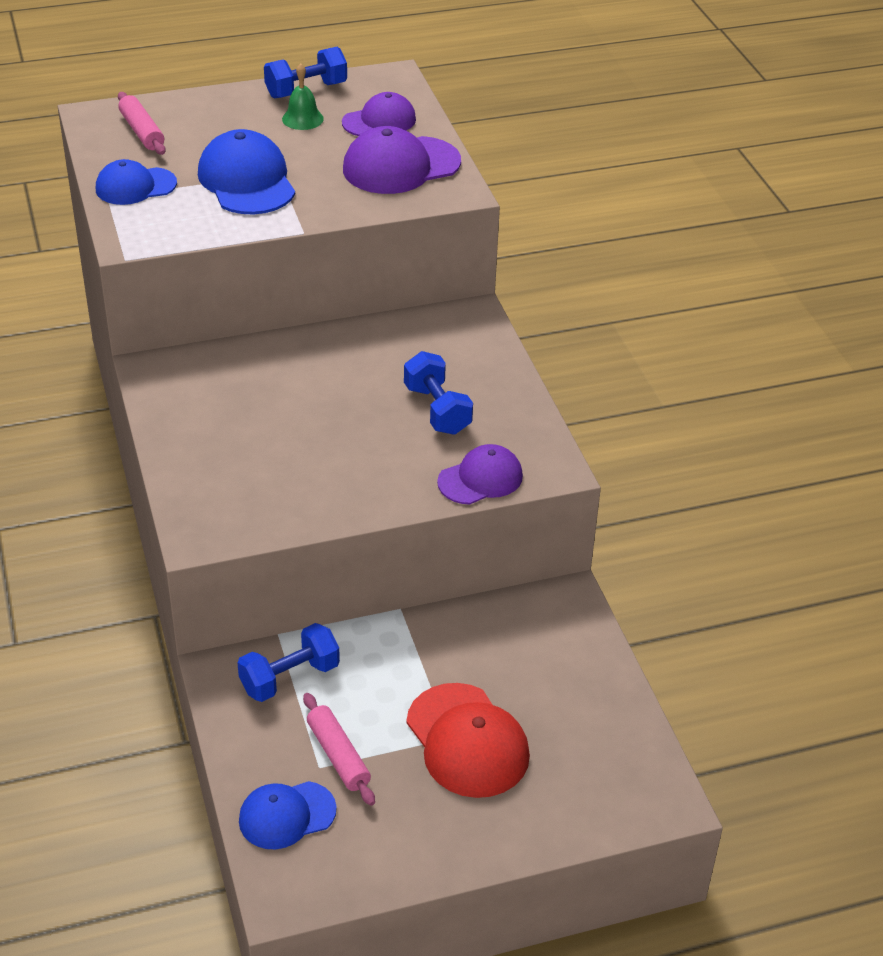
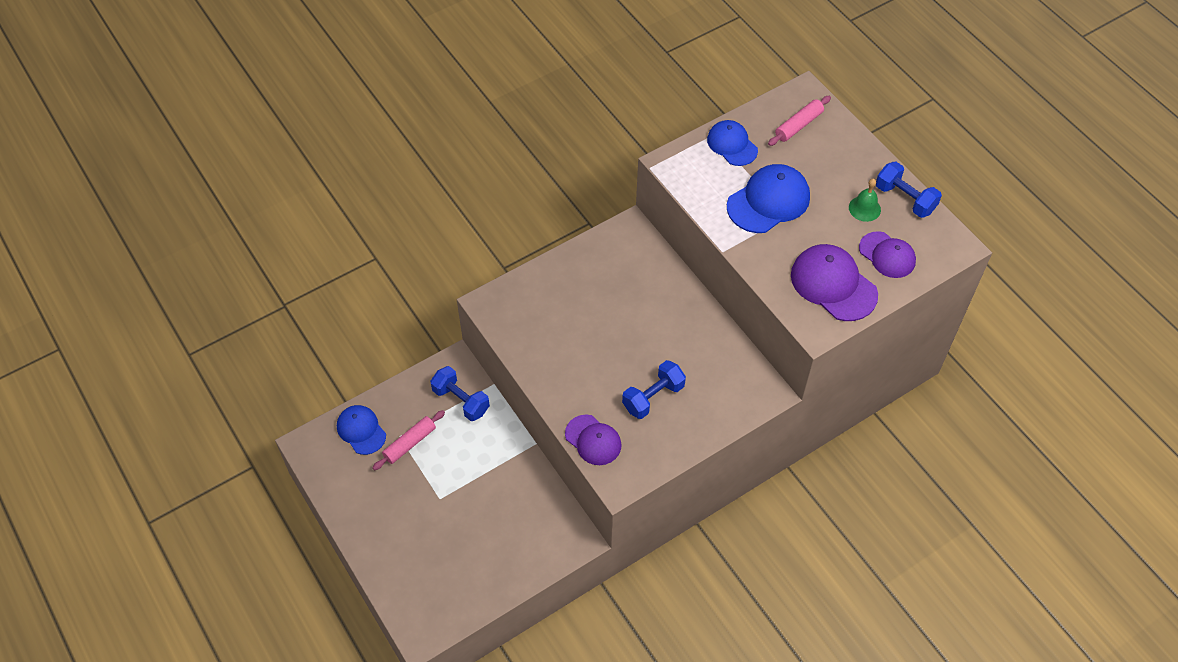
camera: 75 degrees right, 15 degrees up
(467, 741) = (439, 509): red cap -> none

